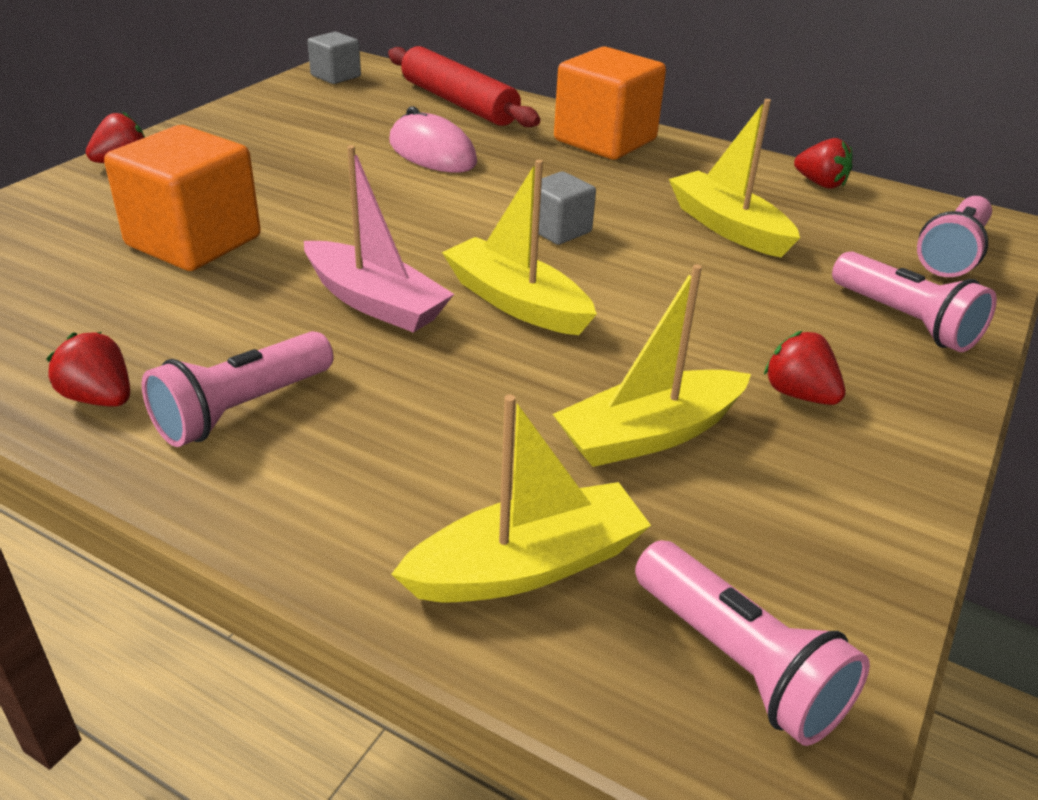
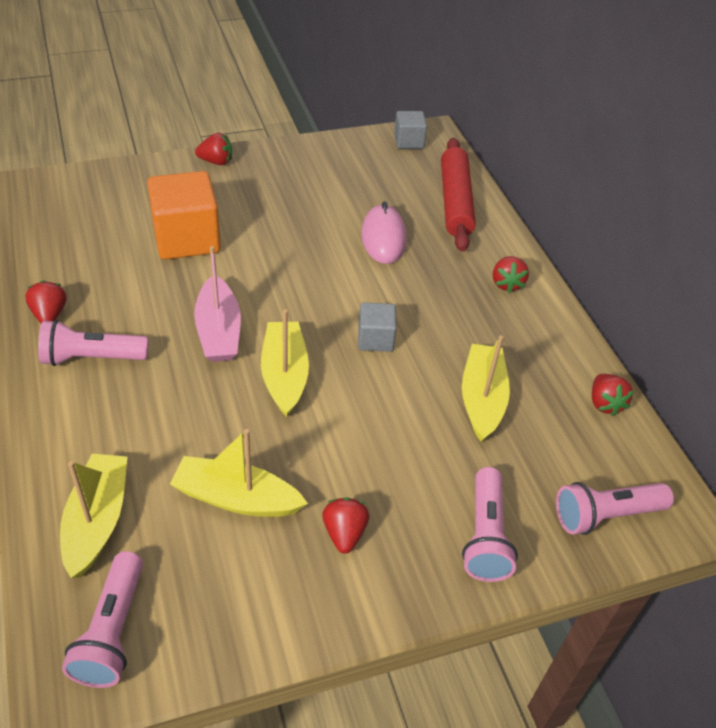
camera: 40 degrees right, 10 degrees up
(527, 565) = (97, 520): yellow boat -> yellow boat turned 105 degrees counterclockwise
(605, 140) = (506, 283): orange cube -> red strawberry

